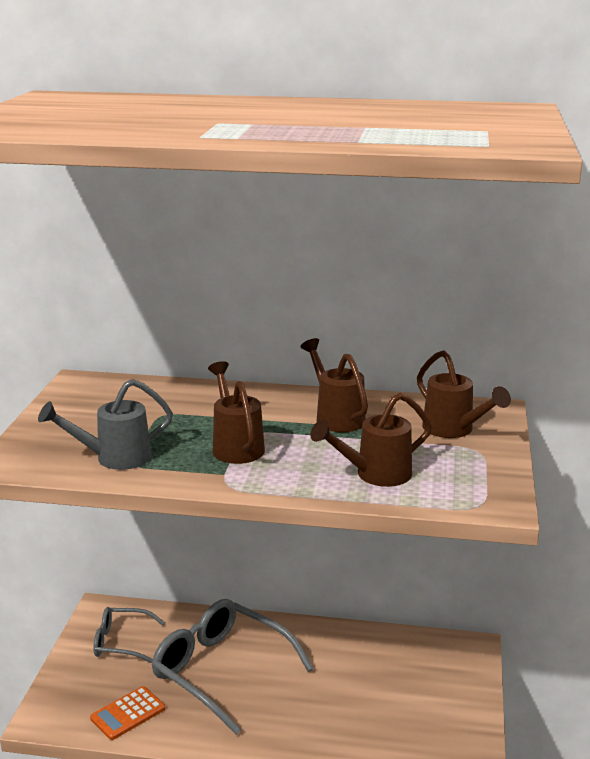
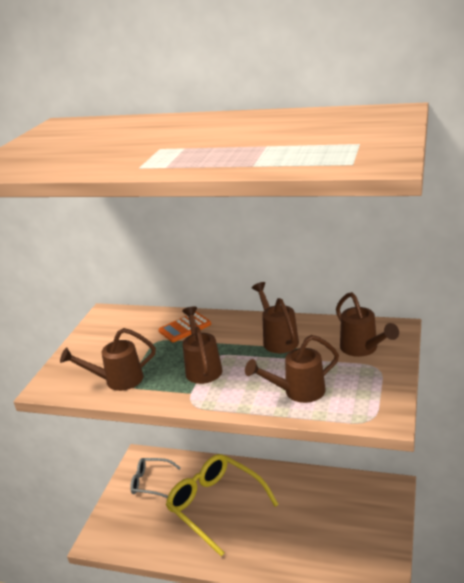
camera: 10 degrees right, 5 degrees up
(113, 458) = (117, 380): grey watering can -> brown watering can
(128, 713) = (150, 538): orange calculator -> orange calculator (185, 327)
(221, 671) = (216, 505): grey glasses -> yellow glasses

